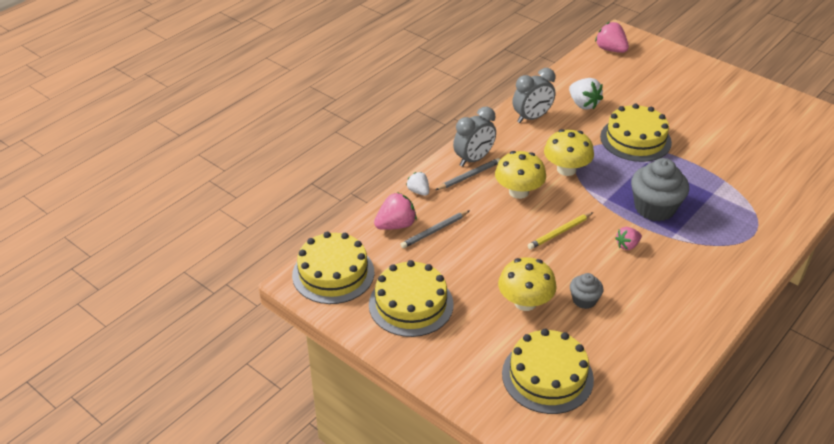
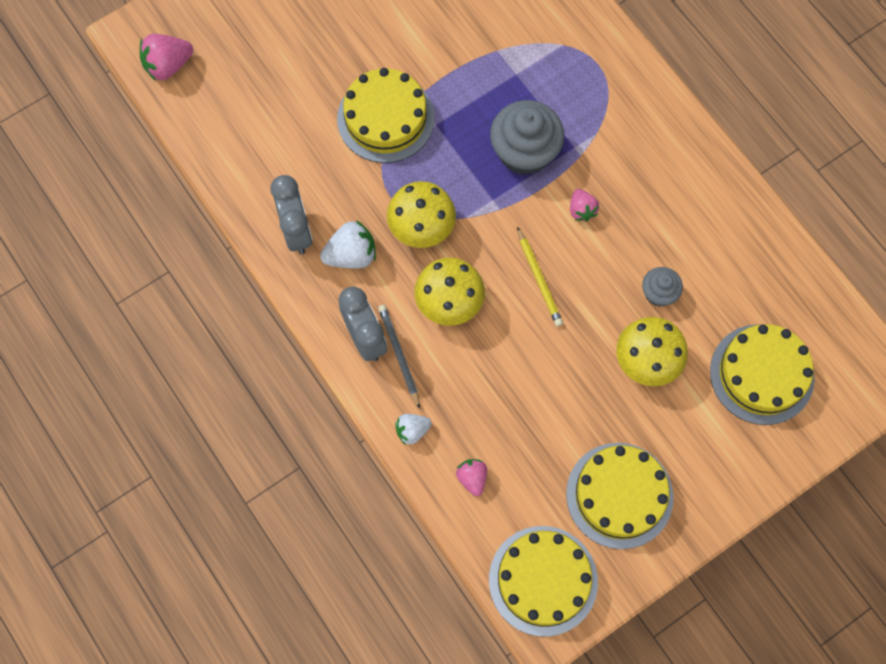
camera: 75 degrees left, 30 degrees up
(396, 225) = (472, 478): pink strawberry -> pink strawberry, size x0.63
(434, 231) = (496, 431): grey pencil -> none
(583, 104) = (288, 153): white strawberry -> white strawberry (351, 255)

